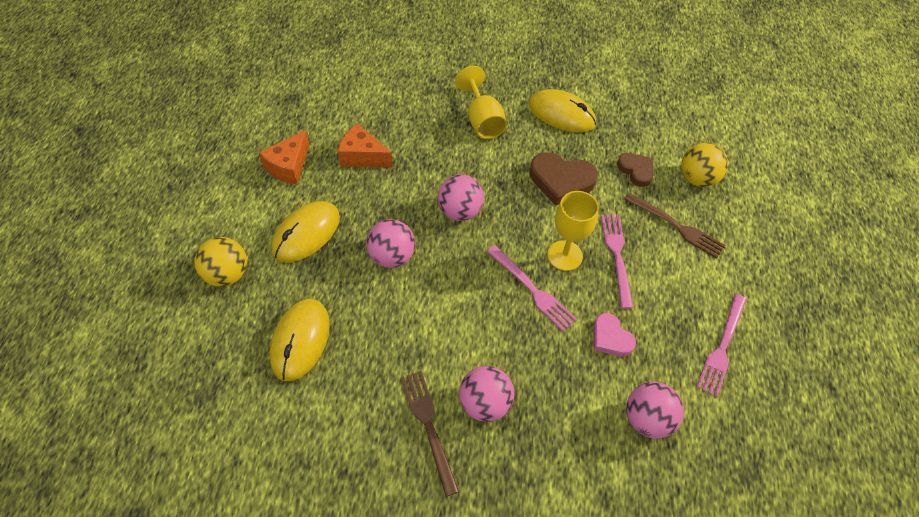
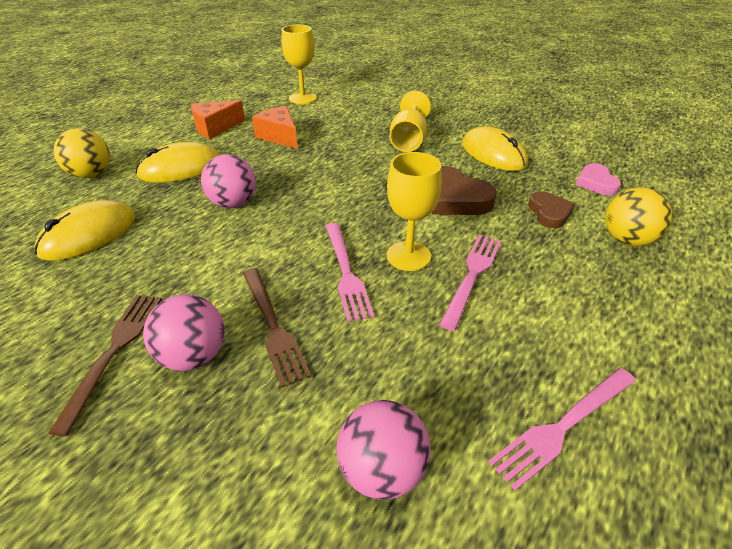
camera: 30 degrees right, 15 degrees down
(339, 90) = (302, 98): none -> yellow goblet
(460, 211) = (329, 191): pink ball -> none
(610, 338) = (403, 351): pink heart -> pink heart (596, 183)
(676, 226) = (571, 273): brown fork -> brown fork (273, 326)

